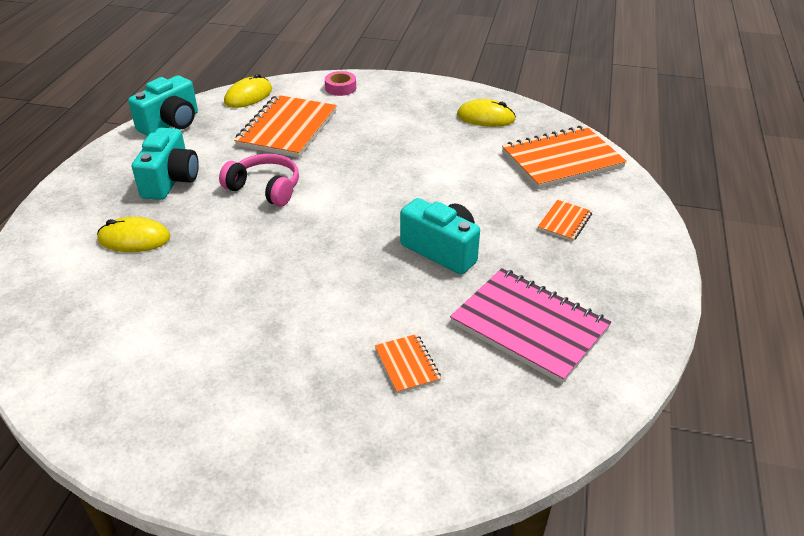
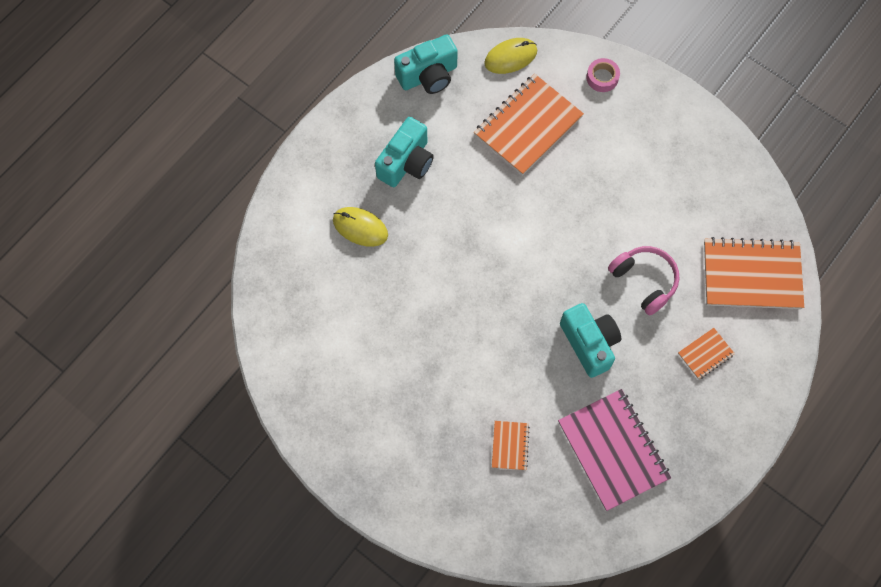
camera: 25 degrees right, 30 degrees up
(265, 188) = (479, 206): pink headphones -> pink headphones (644, 281)
(486, 117) = (717, 183): yellow mouse -> none

